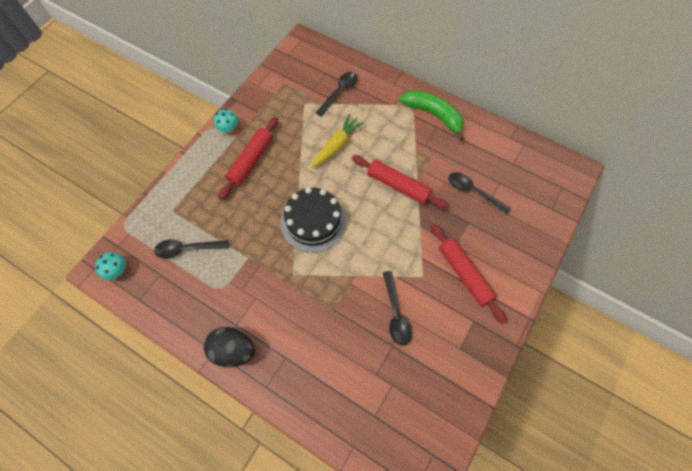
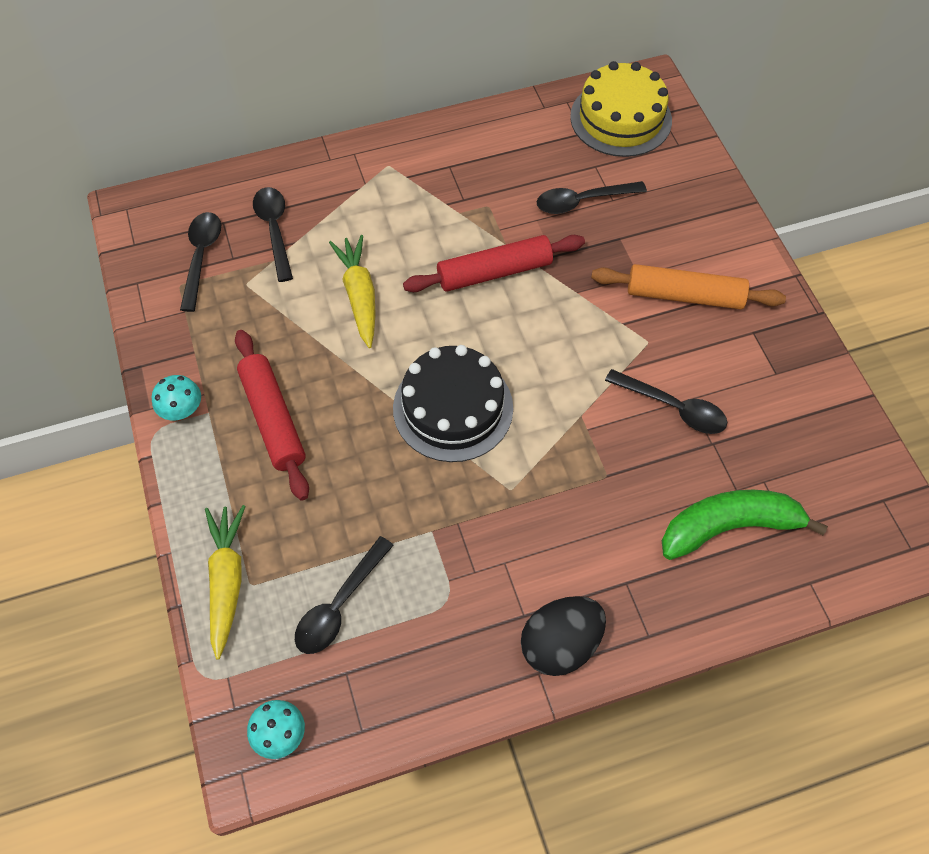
camera: 50 degrees left, 5 degrees down
(168, 201) = (227, 581): none -> yellow carrot
(303, 79) = (201, 257): none -> black spoon
(433, 115) = (428, 156): green banana -> green banana (729, 527)
(464, 274) = (684, 296): red rolling pin -> orange rolling pin
(539, 173) = (620, 118): none -> yellow cake

